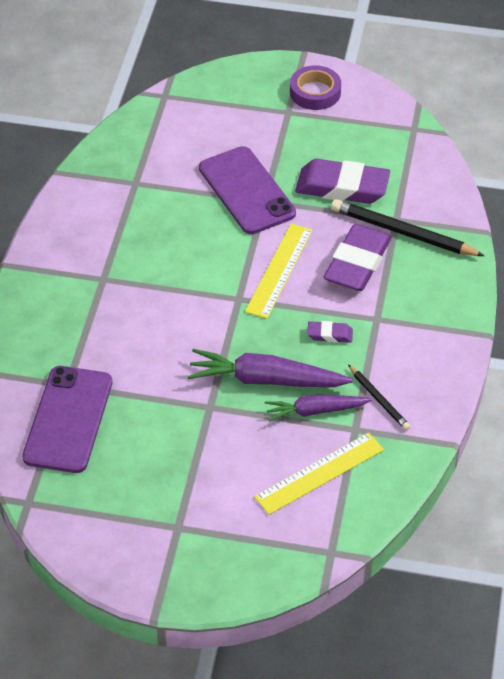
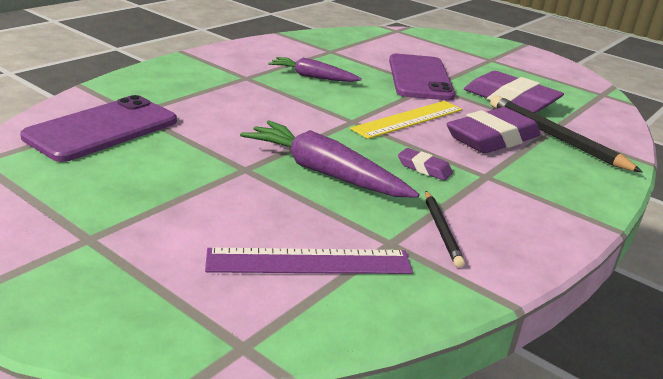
camera: 25 degrees right, 20 degrees down
(315, 92) = (521, 58): purple tape -> none
(315, 411) = (356, 212): purple carrot -> purple carrot (313, 77)
(319, 473) = (309, 261): yellow ruler -> purple ruler

